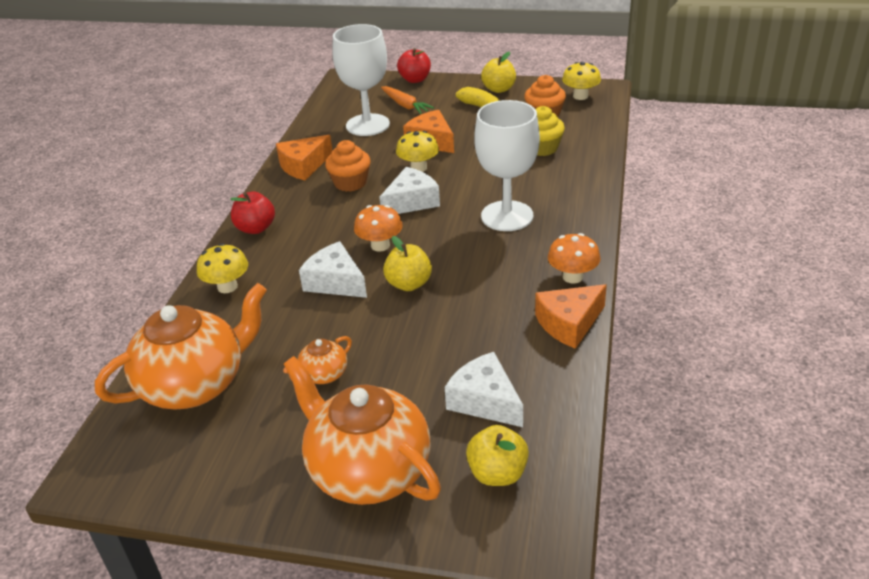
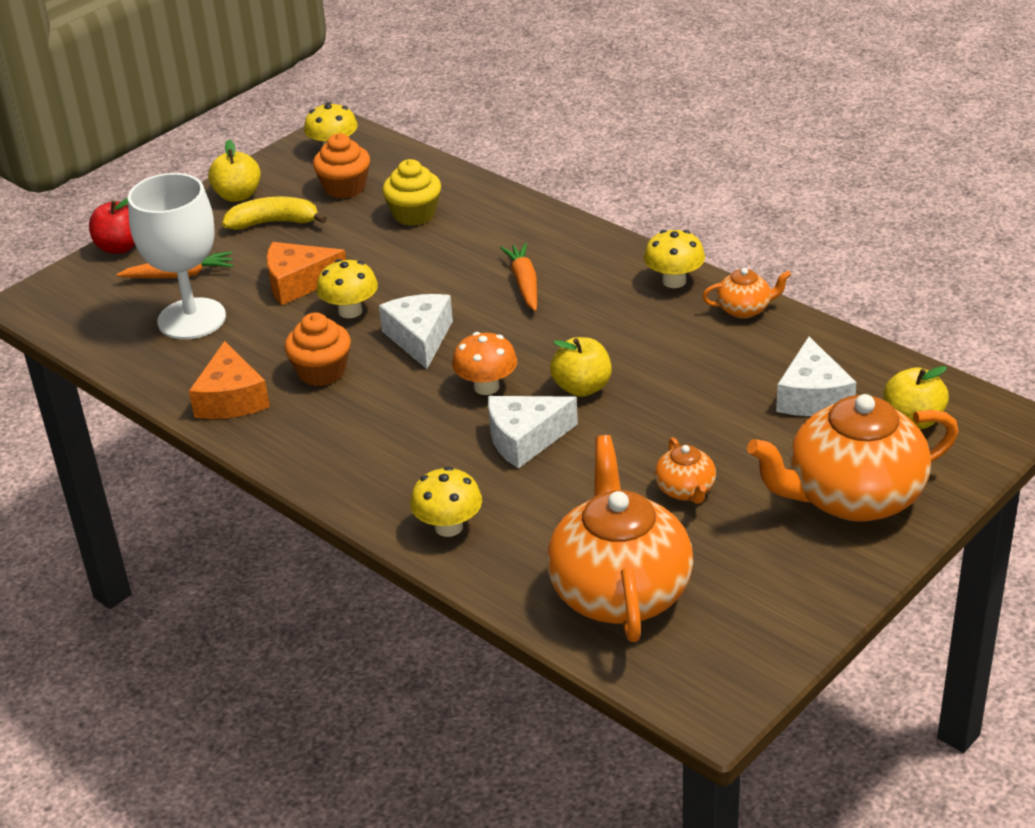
camera: 60 degrees left, 0 degrees up
(256, 228) = (340, 475): red apple -> none
(485, 401) = (812, 396): white cheese -> white cheese turned 75 degrees counterclockwise
(507, 216) = (524, 283): white goblet -> orange carrot
(569, 324) = (744, 309): orange cheese -> orange teapot
(572, 277) = (674, 281): orange mushroom -> yellow mushroom

